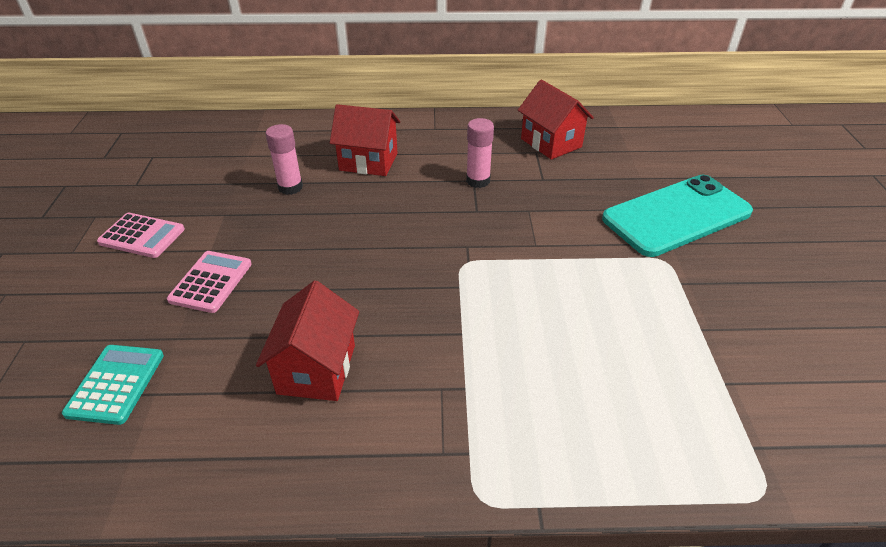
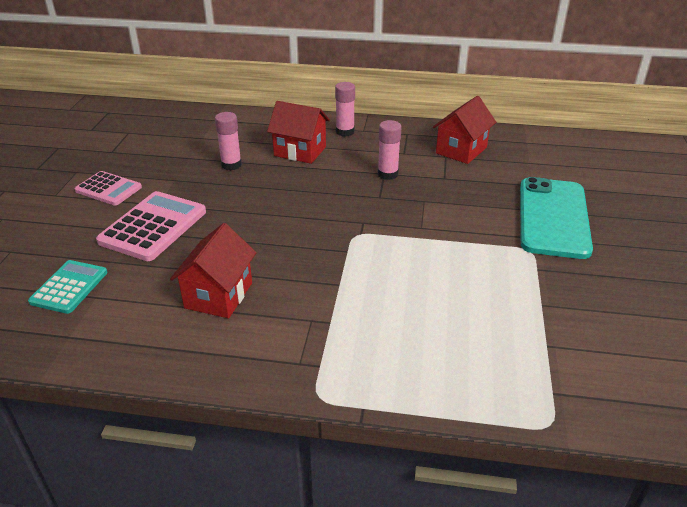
camera: 10 degrees right, 5 degrees down
(211, 282) = (153, 226): pink calculator -> pink calculator, size x1.58
(414, 132) = (345, 132): none -> pink glue stick
(551, 143) = (461, 150): red house -> red house turned 60 degrees clockwise
(676, 216) = (553, 217): turquoise phone -> turquoise phone turned 60 degrees counterclockwise

